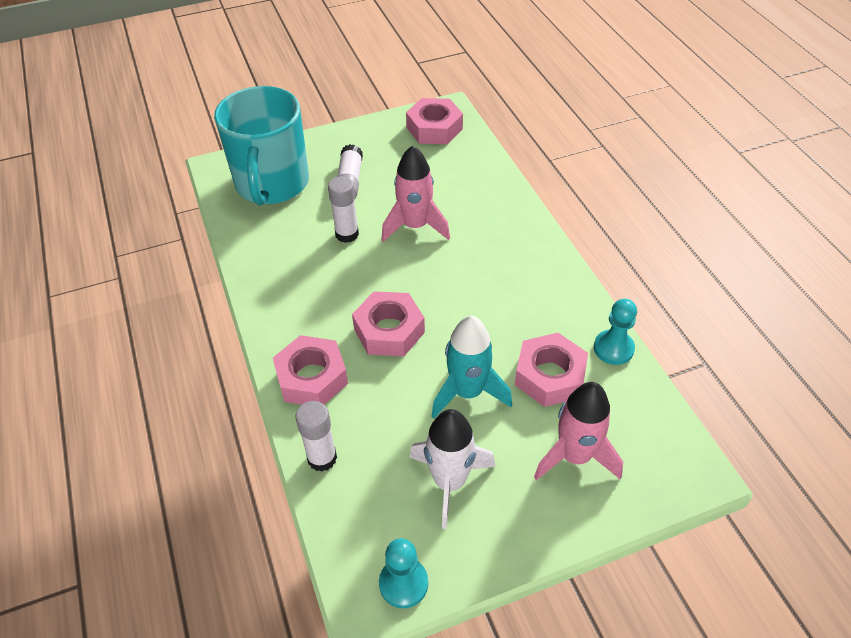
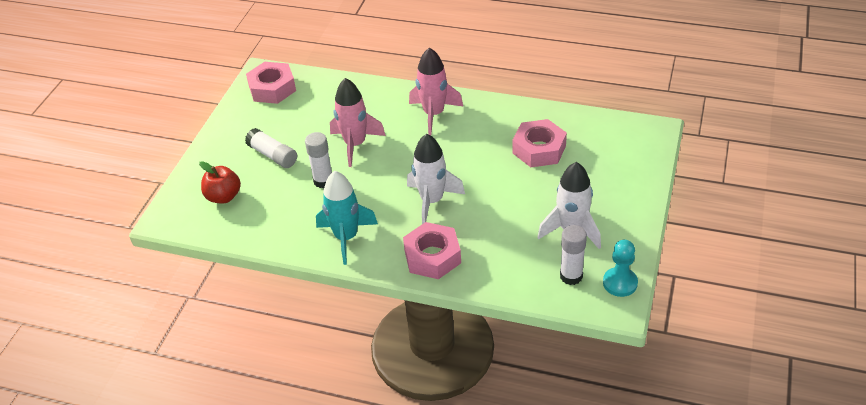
camera: 50 degrees left, 5 degrees down
(272, 184) = (223, 196): turquoise mug -> red apple
(322, 458) = (501, 280): white glue stick -> white glue stick (571, 276)
(389, 330) = (432, 201): pink nut -> white rocket
(467, 392) = (516, 190): turquoise rocket -> turquoise rocket (346, 237)
(575, 456) = (602, 169): pink rocket -> pink rocket (434, 114)
(613, 348) = (546, 113): turquoise pawn -> none

